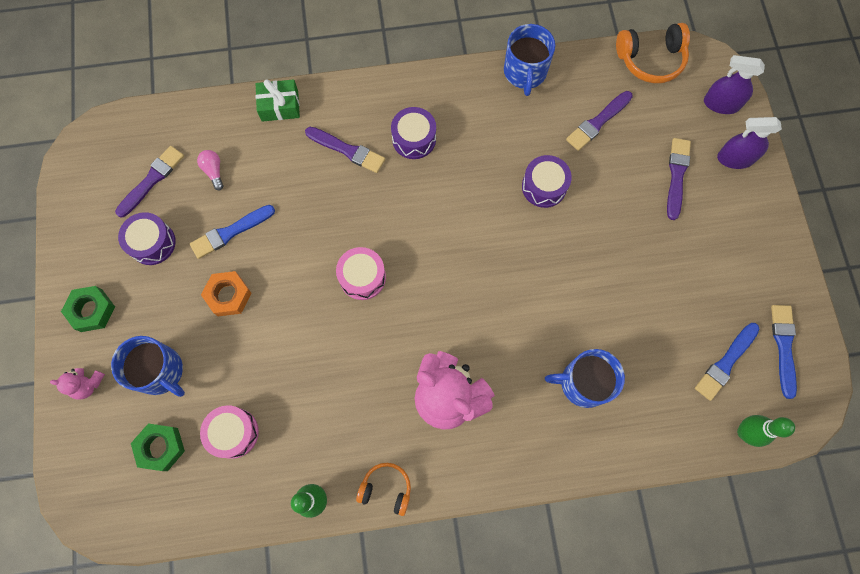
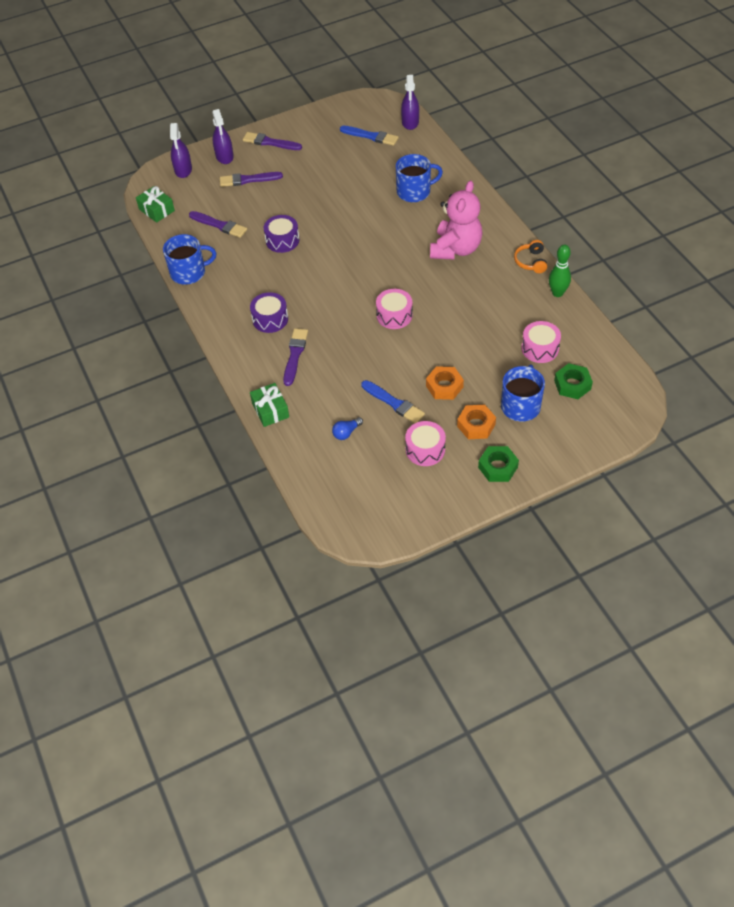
camera: 105 degrees left, 20 degrees down
(88, 384) = (553, 445): pink teddy bear -> none
(152, 180) = (371, 472): purple brush -> purple brush (270, 142)
(152, 243) = (425, 450): purple drum -> pink drum
(158, 309) = (476, 425): none -> orange nut
(214, 171) = (346, 432): pink light bulb -> blue light bulb
(583, 383) = (414, 191): blue mug -> blue mug turned 90 degrees counterclockwise
(650, 59) = (156, 210): orange headphones -> green gift
(744, 432) = (410, 122): green bowling pin -> purple spray bottle
(783, 346) = (349, 116): blue brush -> none

